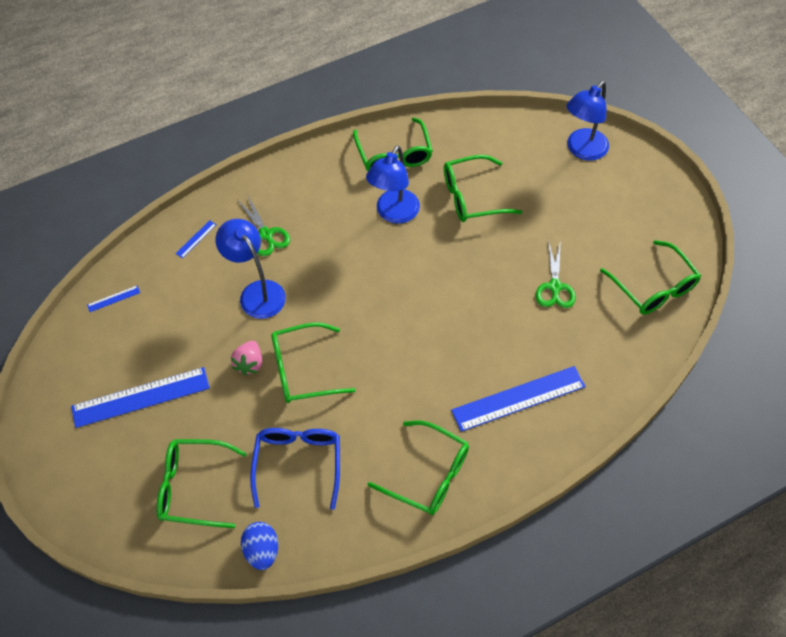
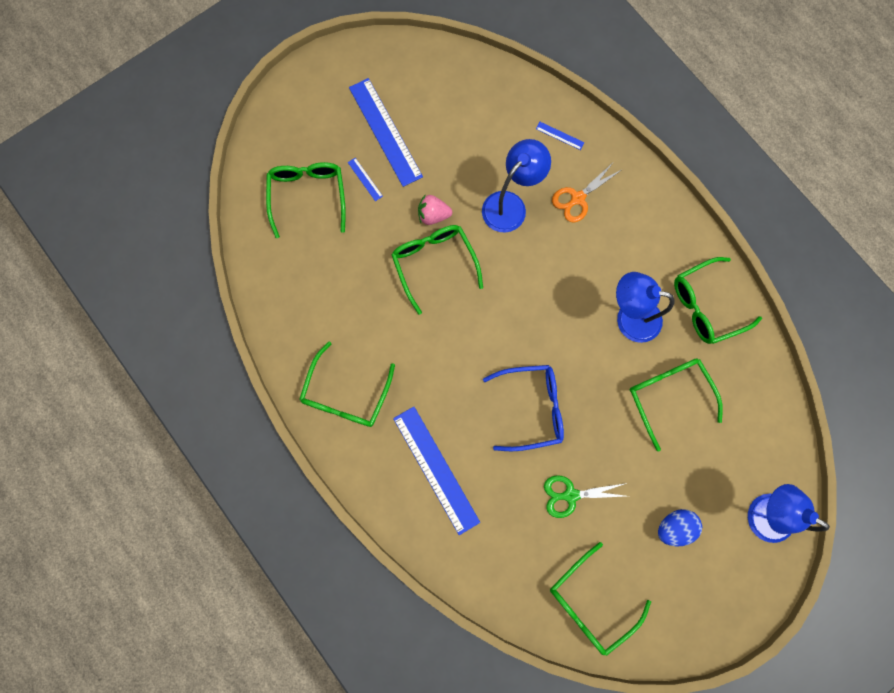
camera: 80 degrees right, 20 degrees up
(113, 298) = (480, 81): blue ruler -> blue ruler (365, 179)
(262, 551) = (259, 265): blue egg -> blue egg (674, 526)
(266, 234) = (577, 198): green scissors -> orange scissors
(298, 463) = (341, 278): blue glasses -> blue glasses (532, 408)

